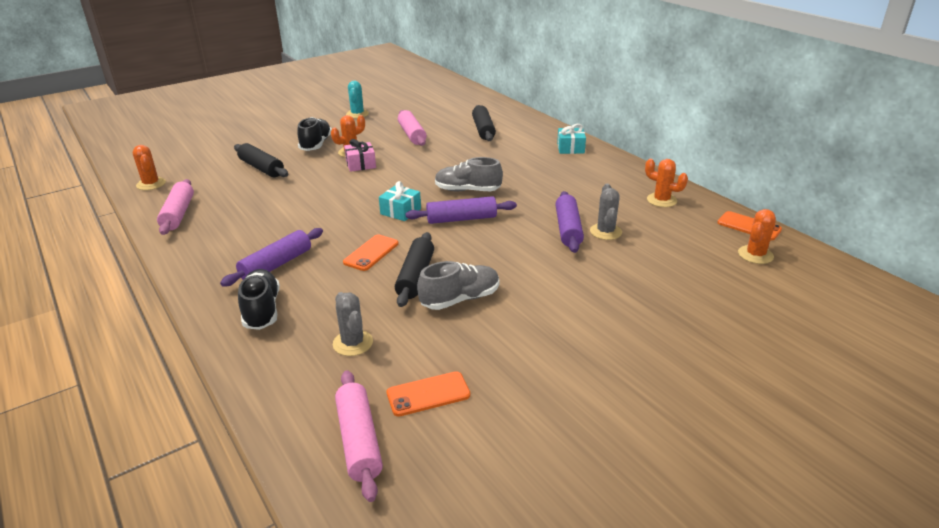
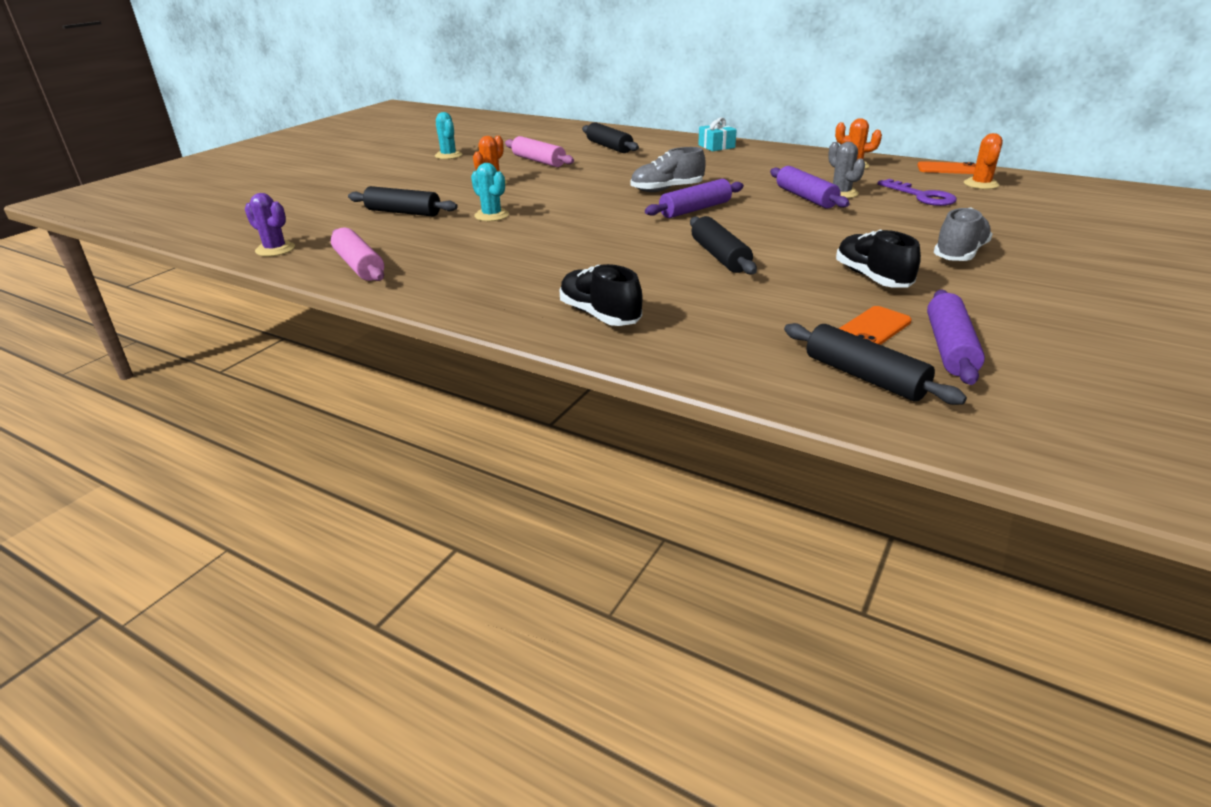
camera: 25 degrees left, 0 degrees up
(151, 184) = (275, 249): orange cactus -> purple cactus
(276, 265) = (556, 279): purple rolling pin -> purple rolling pin (950, 348)
(312, 186) = (491, 215): none -> turquoise cactus
(316, 144) = (439, 184): black shoe -> black shoe (872, 278)
(353, 343) = (739, 315): grey cactus -> none
(359, 441) = (864, 377): pink rolling pin -> black rolling pin
(361, 164) = (519, 190): pink gift -> none
(371, 253) = (645, 250): orange phone -> none
(400, 211) = (623, 216): turquoise gift -> none
(460, 299) = (789, 262): grey shoe -> grey shoe (959, 254)
(675, 255) = (921, 196): none -> purple key

